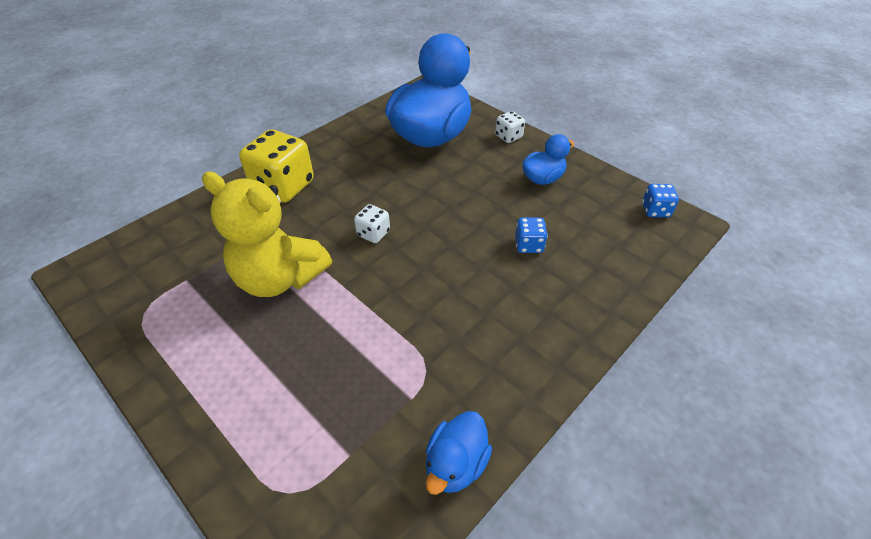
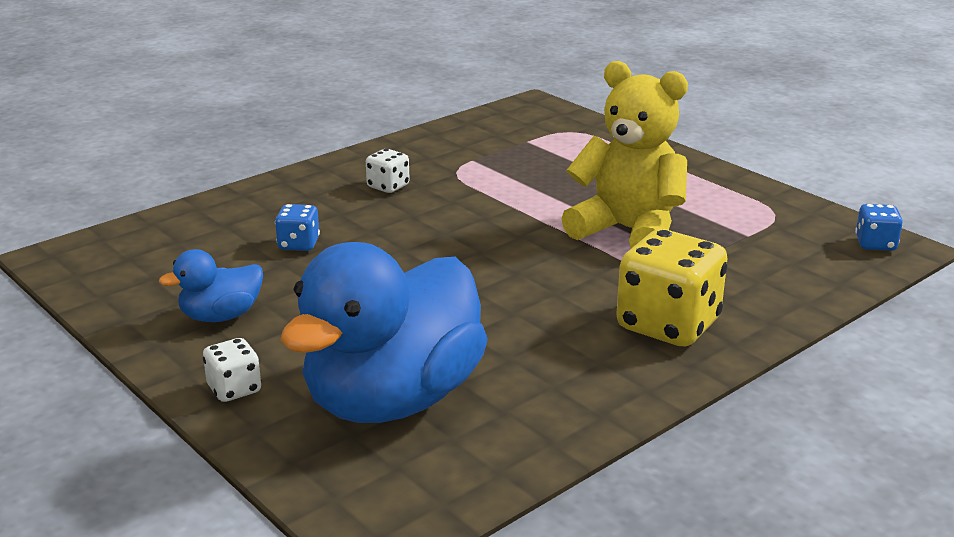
camera: 175 degrees left, 20 degrees down
(373, 233) = (511, 264): white dice -> white dice (388, 186)
(456, 464) = (440, 135): blue duck -> none
(655, 210) = (85, 270): blue dice -> blue dice (875, 244)

